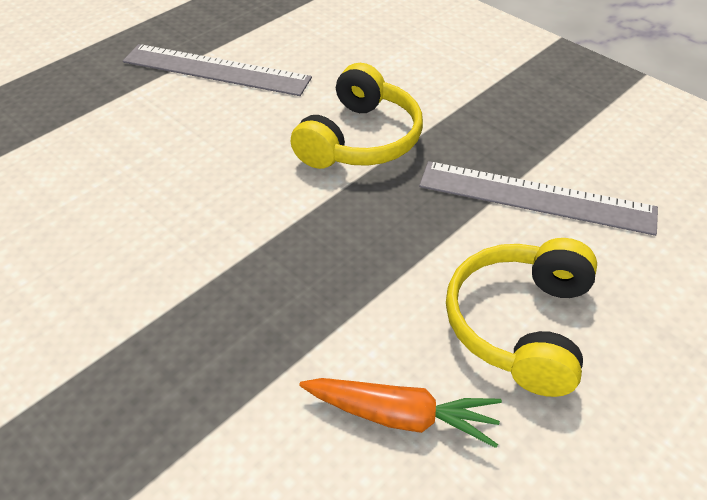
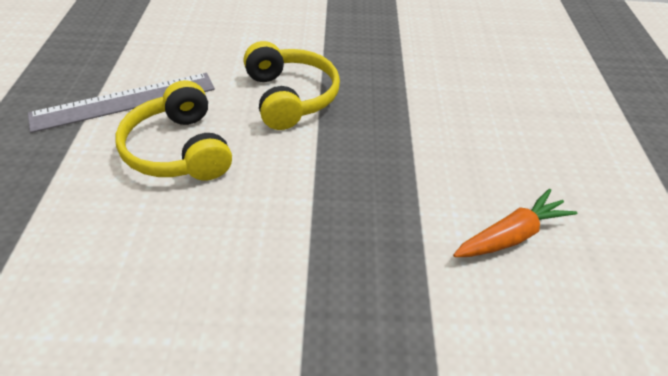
camera: 45 degrees left, 0 degrees up
(520, 325) = (500, 149): yellow headphones -> yellow headphones (179, 150)
(536, 198) = (425, 79): grey ruler -> none

